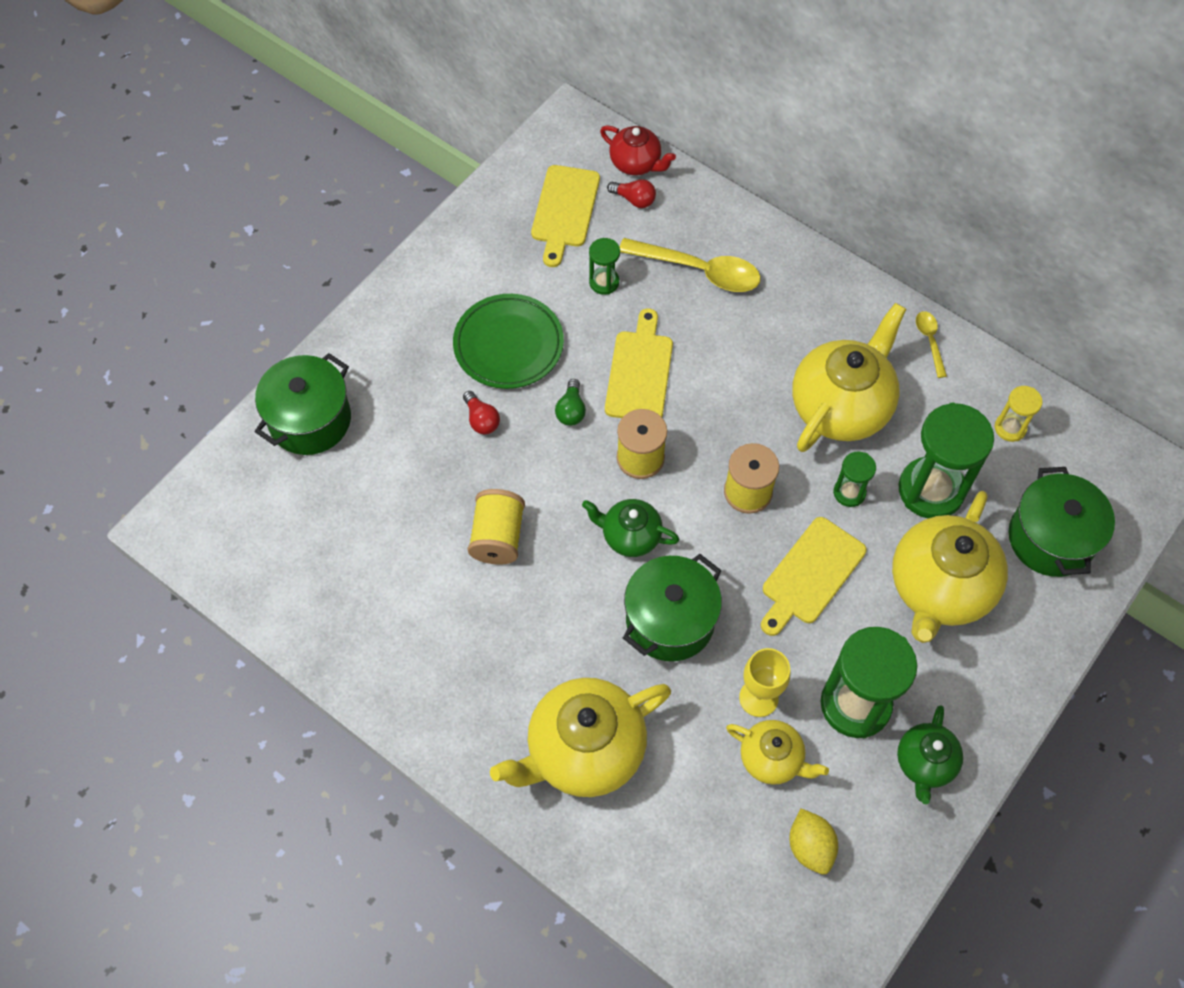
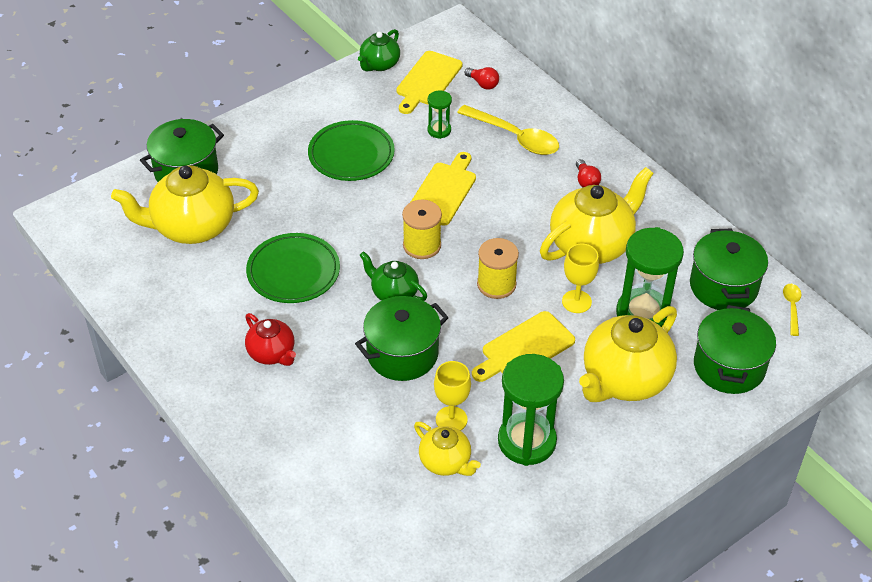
camera: 15 degrees right, 15 degrees down
(481, 420) = (312, 197): red light bulb -> red light bulb (586, 181)
(498, 537) = (293, 272): yellow spool -> green plate
(571, 410) = (381, 205): green light bulb -> none
(584, 750) = (302, 422): yellow teapot -> yellow teapot (192, 227)
(636, 163) = (493, 62): red teapot -> red teapot (272, 353)
(810, 846) = (453, 527): yellow lemon -> none
(849, 492) = (576, 301): green hourglass -> yellow goblet
(924, 763) = (567, 493): green teapot -> green teapot (379, 64)
(930, 341) = (679, 217): yellow spoon -> yellow spoon (792, 307)
(1010, 428) = (723, 286): yellow hourglass -> green pot

